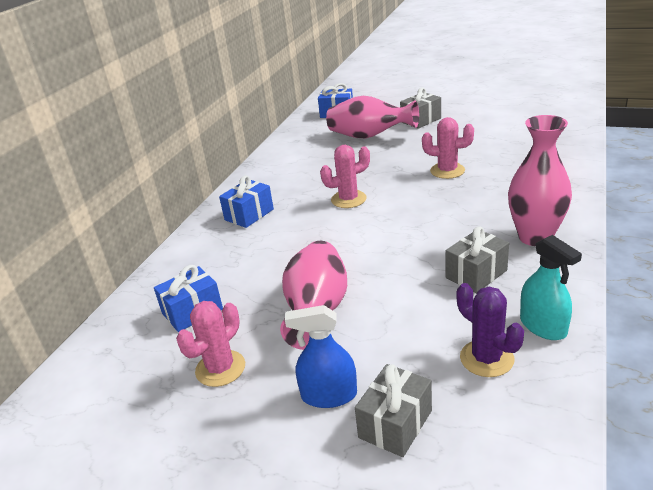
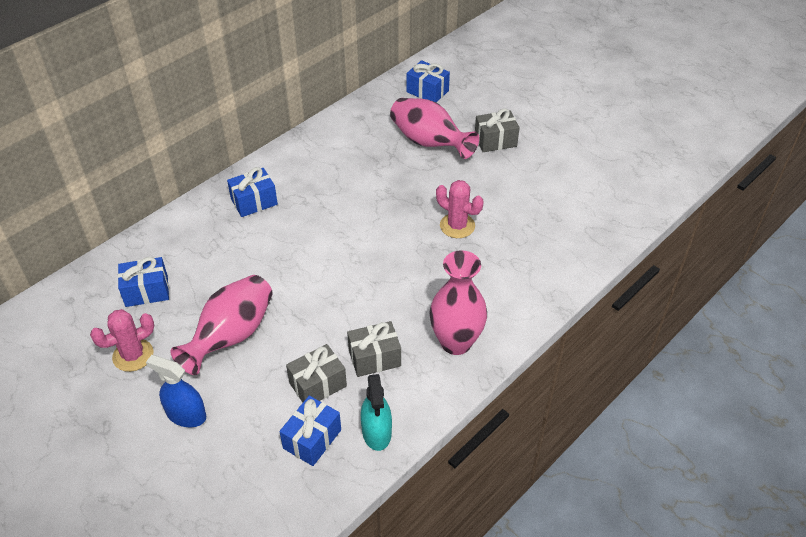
camera: 20 degrees right, 15 degrees up
(348, 199) = (345, 222): pink cactus -> none
(395, 424) = (210, 459): grey gift -> grey gift (317, 384)
(486, 358) = (312, 439): purple cactus -> blue gift

